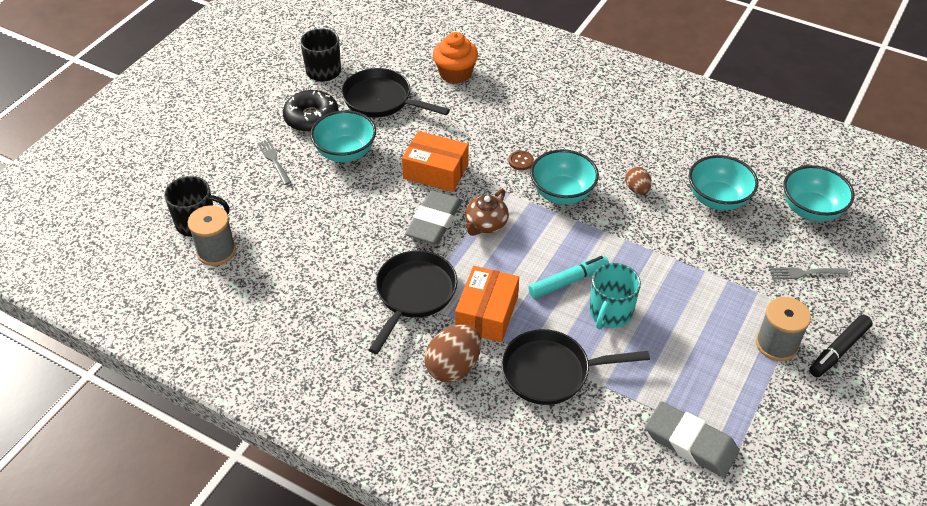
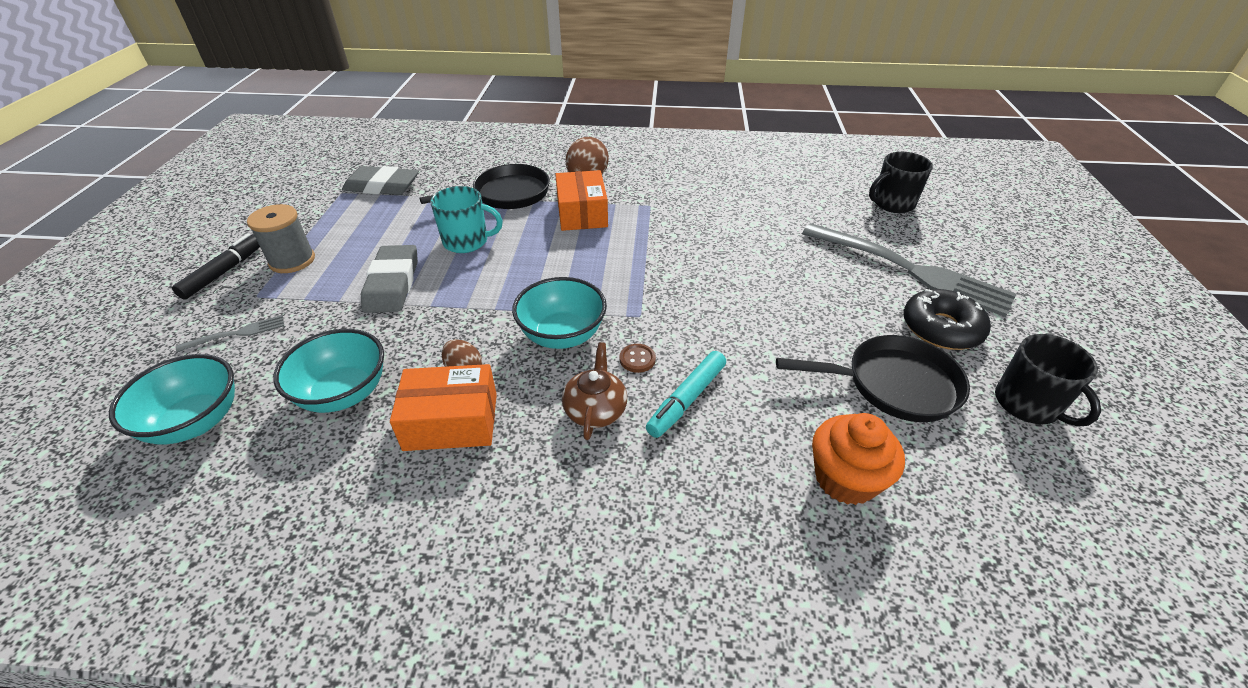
camera: 155 degrees right, 5 degrees down
(216, 251) = (847, 192): grey spool -> none
(274, 161) = (908, 269): grey fork -> grey fork, size x2.43
(345, 152) = (850, 301): turquoise bowl -> none
(414, 294) = (655, 208): black pan -> none
(434, 221) = (686, 264): grey eraser -> grey eraser (392, 283)
(436, 171) = (730, 313): orange box -> orange box (451, 421)
(486, 224) = (631, 277): brown teapot -> brown teapot (595, 410)
(568, 281) = (517, 254): turquoise marker -> turquoise marker (686, 399)
(610, 313) = (467, 242): turquoise mug -> turquoise mug turned 90 degrees clockwise

